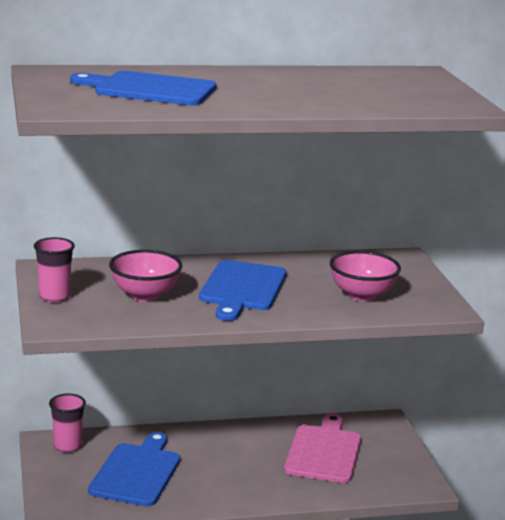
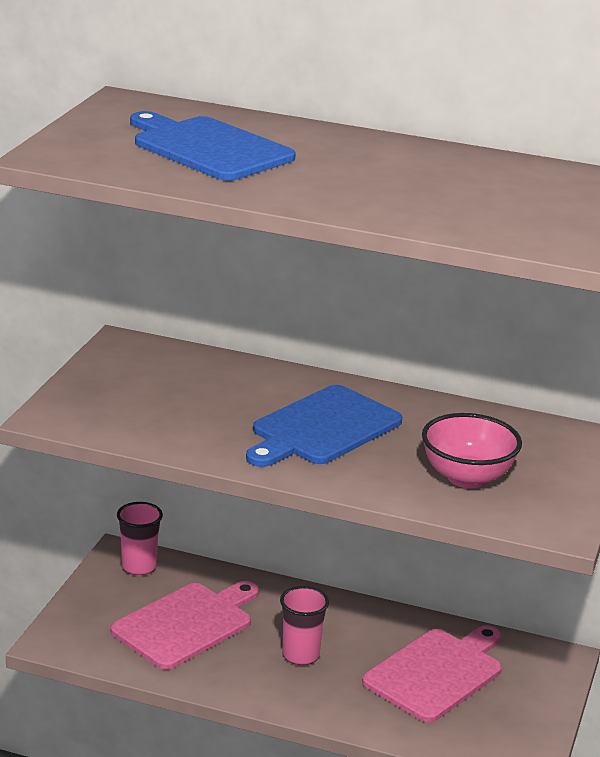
camera: 30 degrees right, 5 degrees up
(54, 297) = (92, 382): pink cup -> pink cup (300, 656)
(136, 472) = (186, 624): blue cutting board -> pink cutting board
(145, 295) = (195, 407): pink bowl -> none

